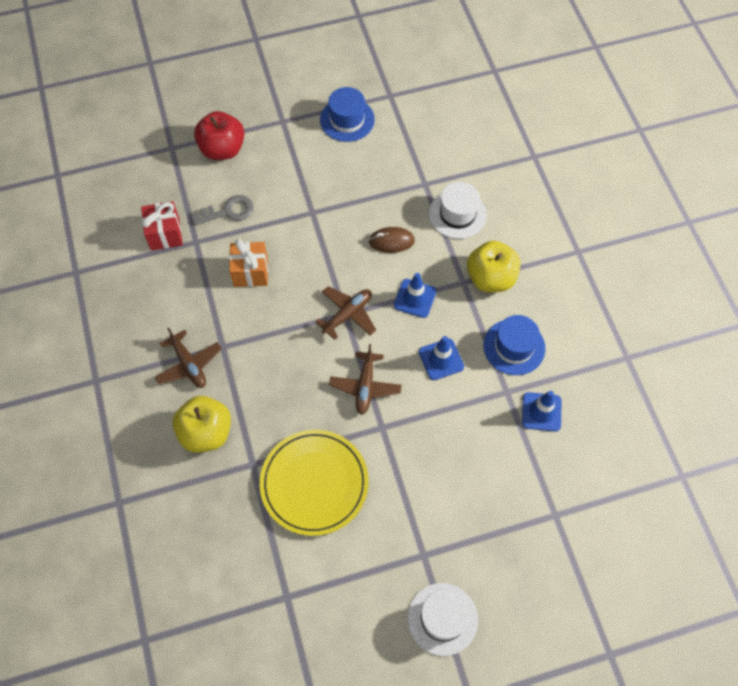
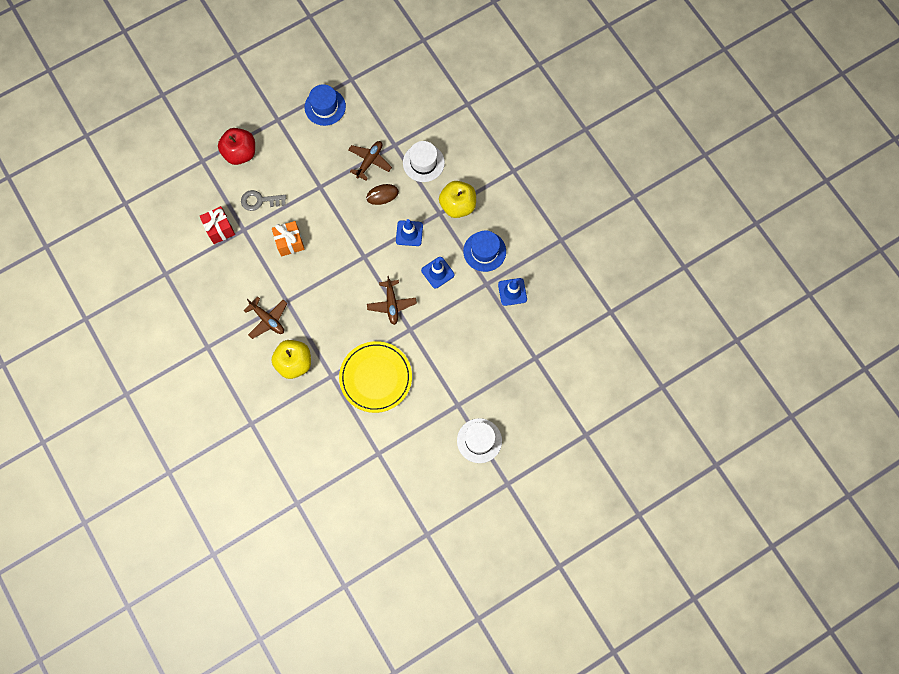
camera: 15 degrees left, 10 degrees up
(228, 211) = (260, 201): grey key -> grey key turned 150 degrees counterclockwise
(348, 314) = (366, 256): brown plane -> brown plane (369, 161)

